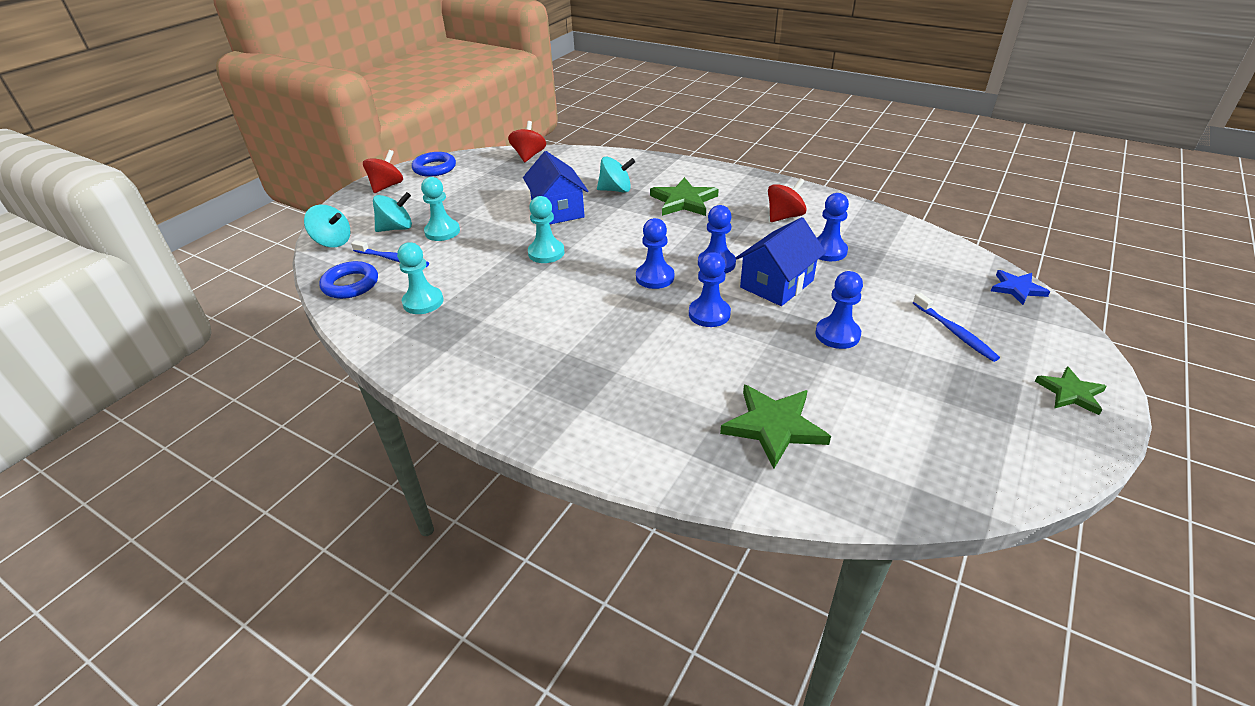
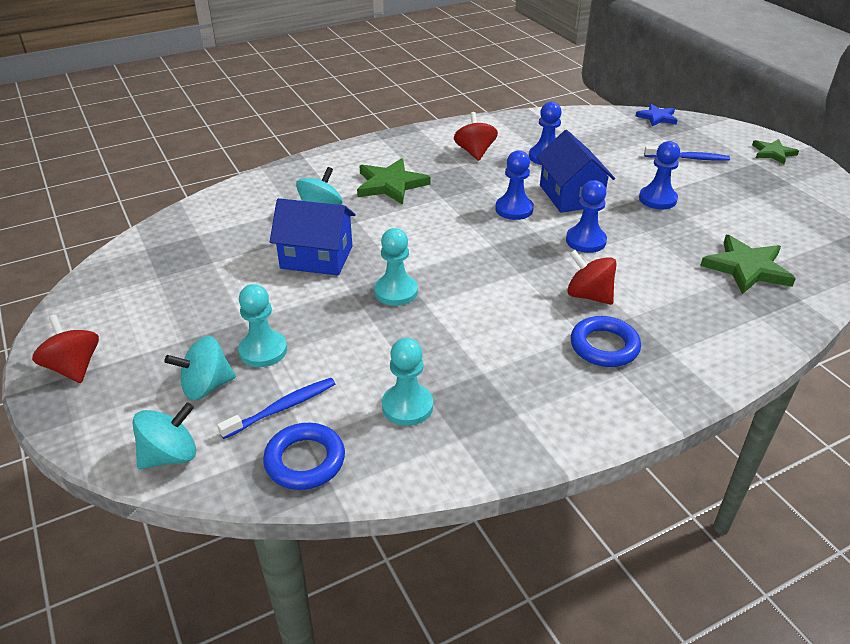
camera: 60 degrees left, 0 degrees up
(396, 228) = (206, 386): turquoise spinning top -> turquoise spinning top turned 120 degrees counterclockwise
(434, 168) = (83, 313): blue ring -> blue ring (604, 346)
(529, 156) = (162, 236): red spinning top -> red spinning top (588, 295)
(655, 277) = (505, 246): blue pawn -> none

